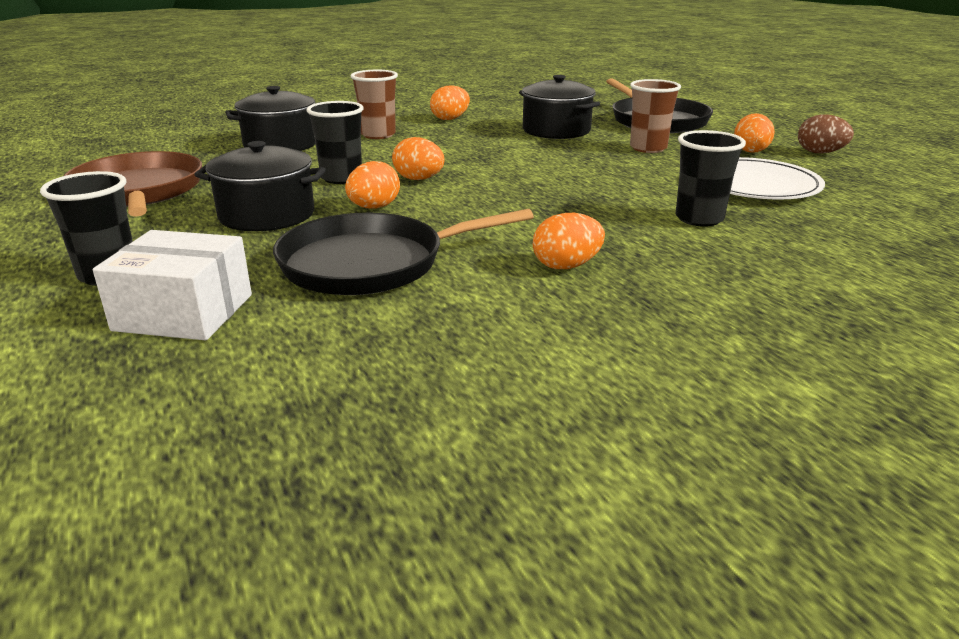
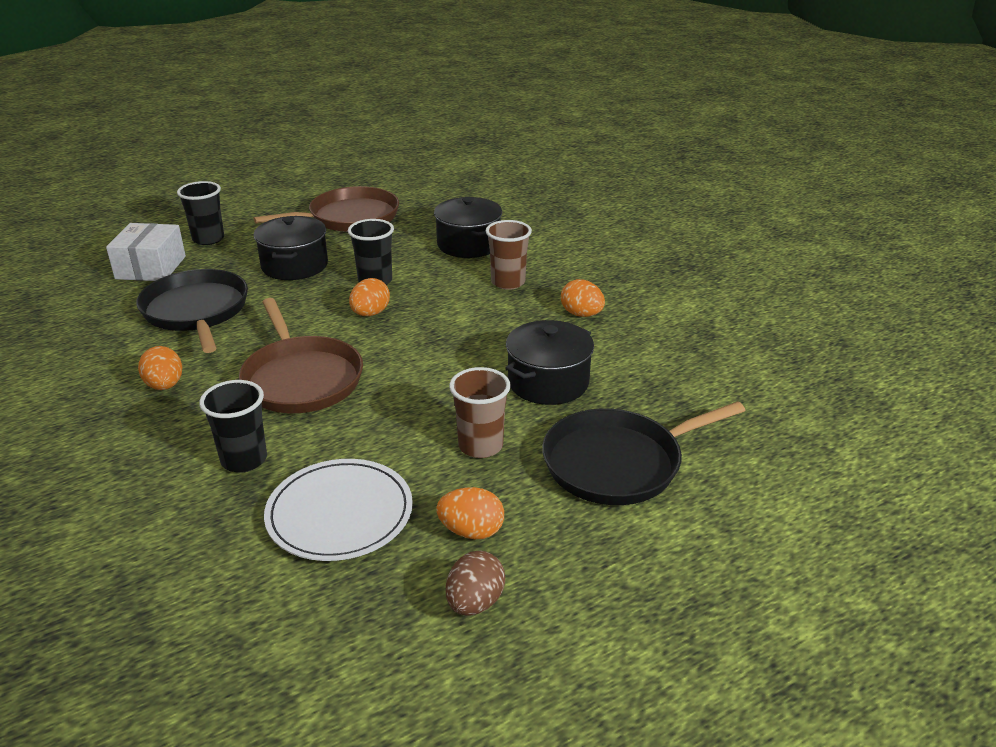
camera: 85 degrees right, 5 degrees up
(374, 207) = (303, 301): orange egg -> none
(550, 203) = (301, 378): none -> brown pan

